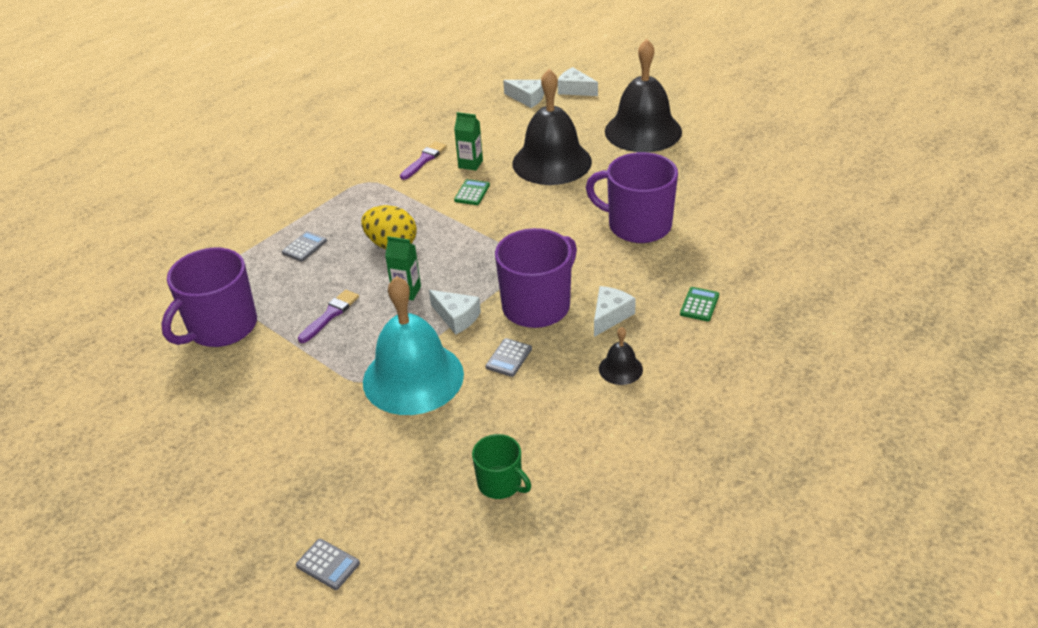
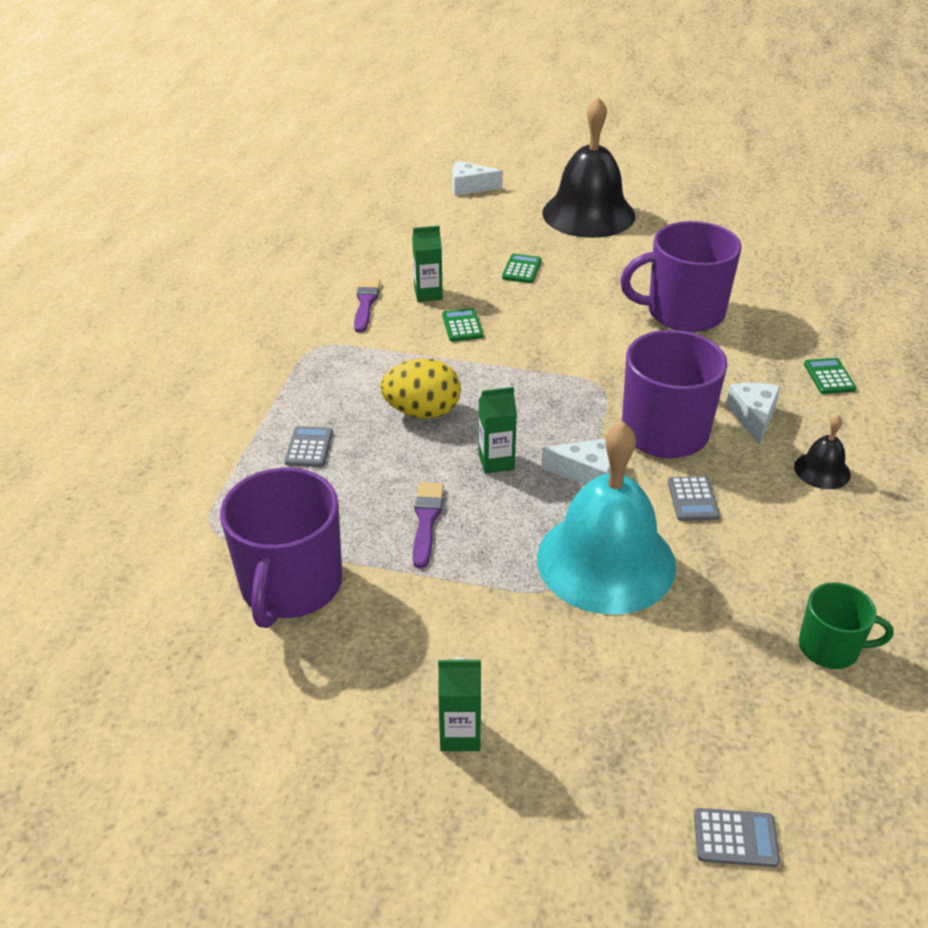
camera: 30 degrees left, 0 degrees up
(234, 445) = (460, 734): none -> green carton
(527, 98) = (424, 207): white cheese -> none
(552, 162) = (521, 269): black bell -> green calculator

